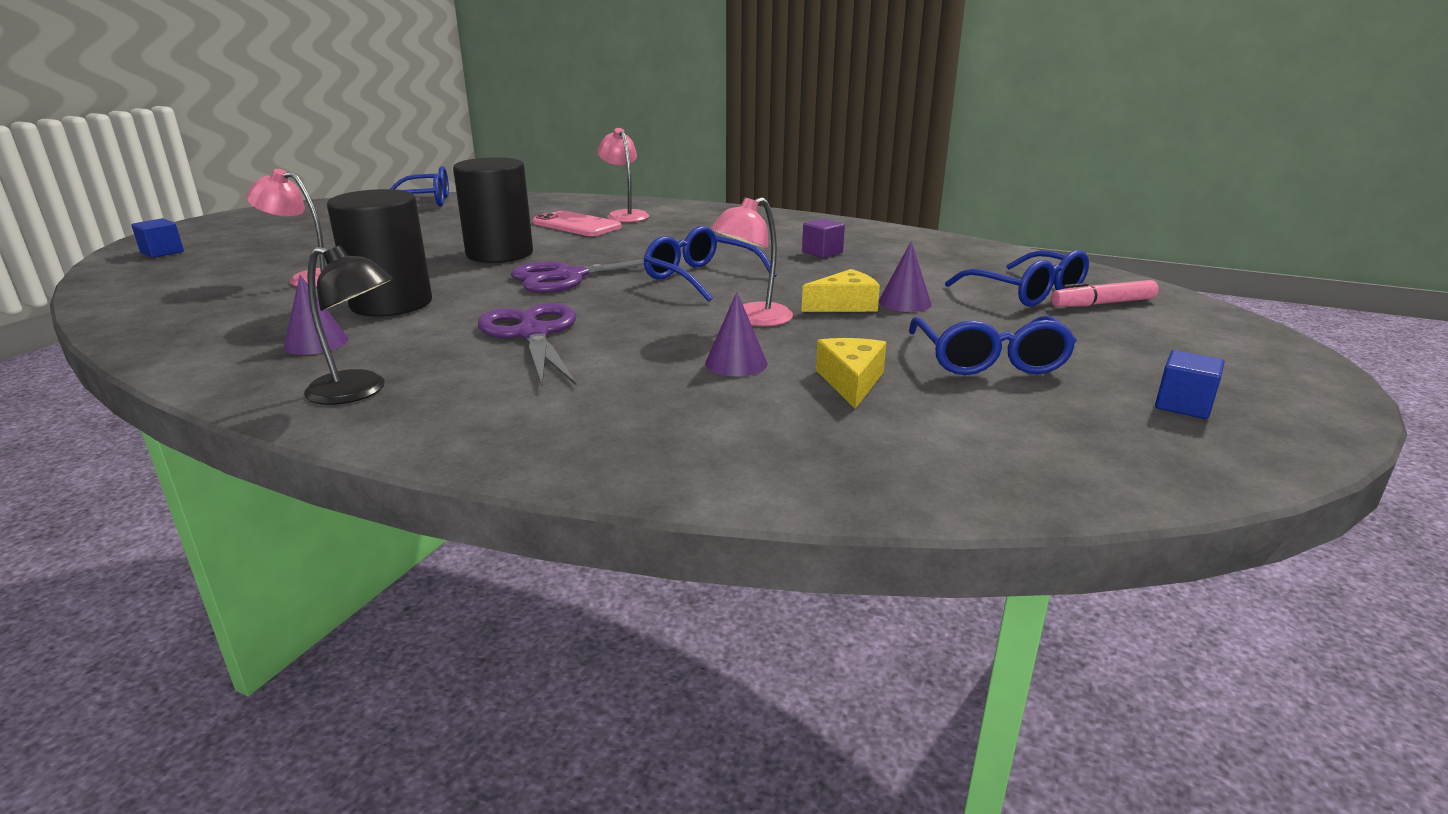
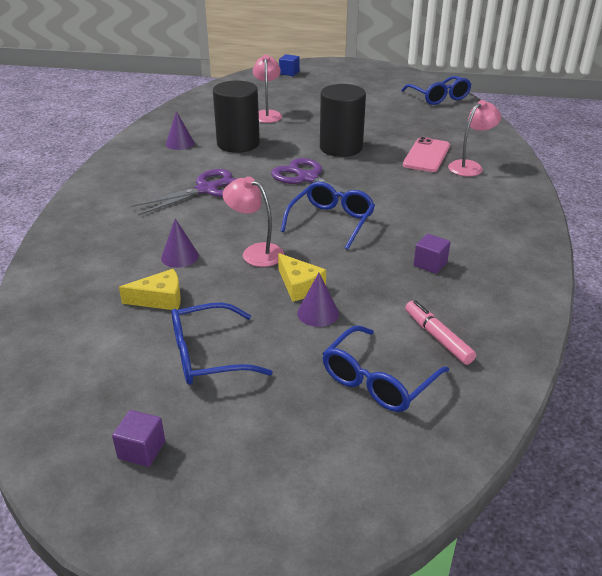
camera: 75 degrees right, 10 degrees up
(359, 391) = (127, 168): black lamp -> none
(1102, 304) = (368, 429): pink marker -> pink marker (437, 337)
(1183, 405) = (141, 450): blue cube -> purple cube

